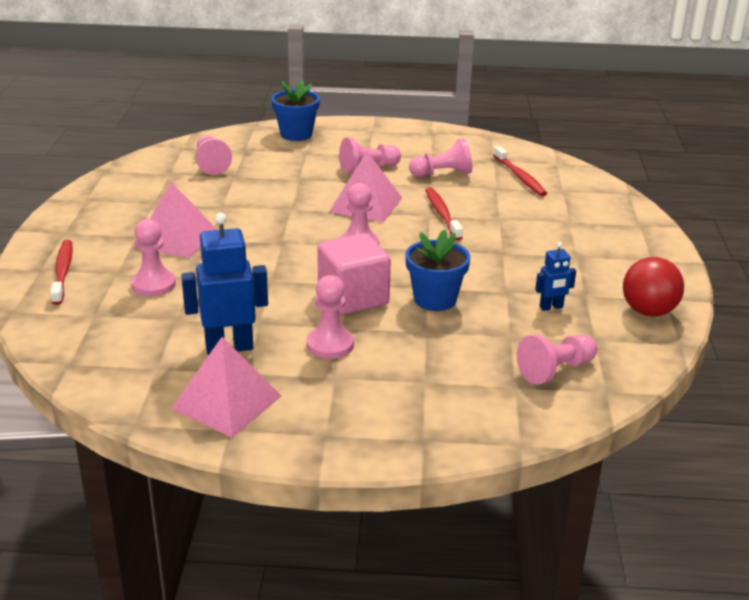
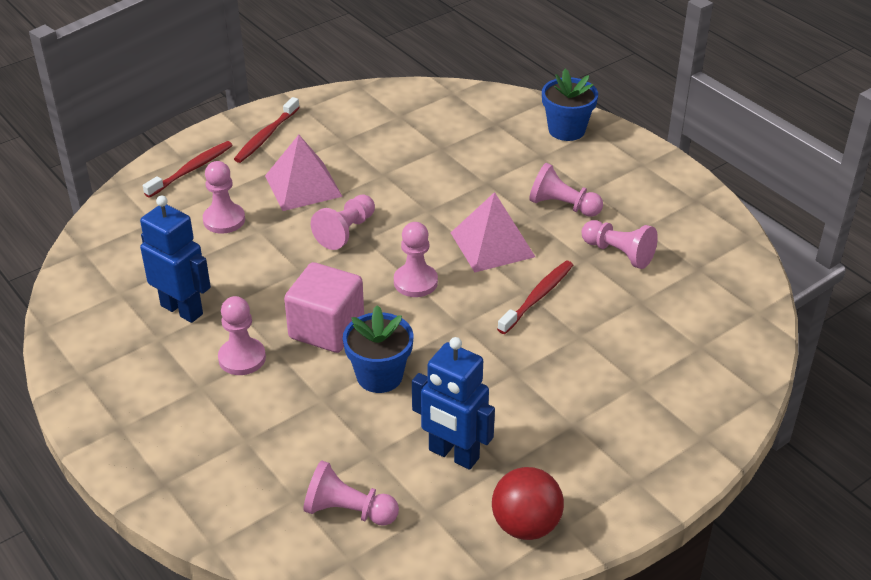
camera: 50 degrees right, 10 degrees up
(211, 164) = (444, 124): pink pawn -> pink pawn (346, 231)
(226, 402) = (111, 353): pink pyramid -> none
(520, 177) = (687, 304): red toothbrush -> red toothbrush (266, 136)
(551, 307) = (453, 455): blue robot -> blue robot, size x1.90

